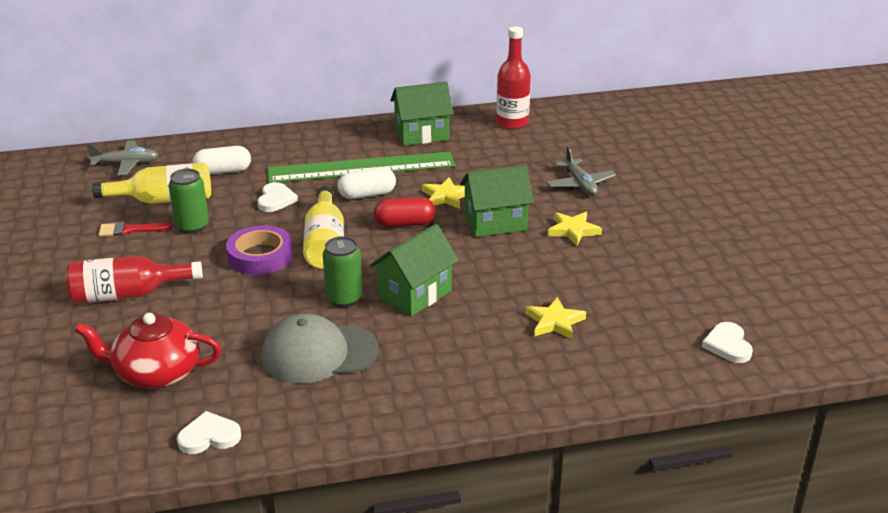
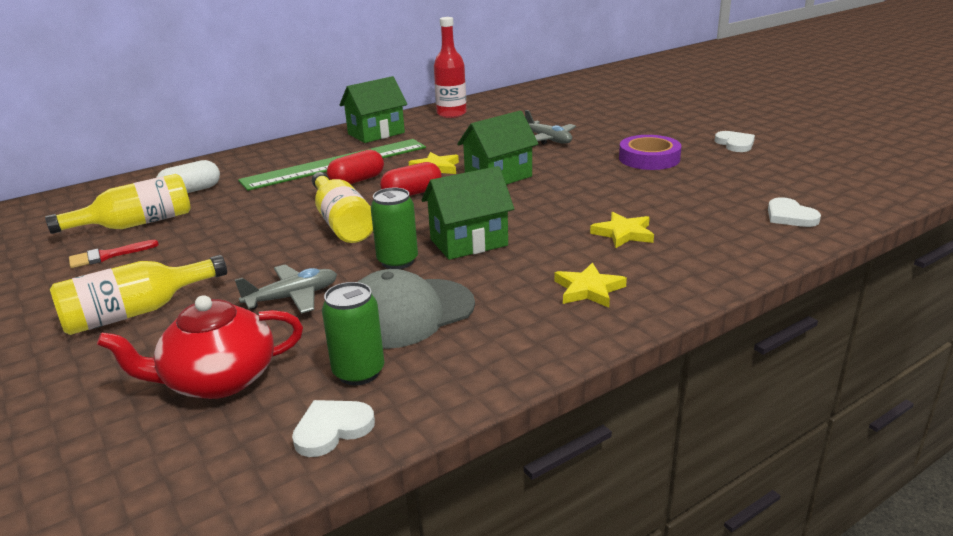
camera: 20 degrees left, 5 degrees down
(126, 164) = (74, 204): grey plane -> grey plane (292, 297)
(127, 294) = (136, 312): red bottle -> yellow bottle
(192, 226) = (182, 238): green can -> green can (359, 372)
(260, 256) = (278, 246): purple tape -> purple tape (649, 158)
(276, 200) = (264, 201): white heart -> white heart (735, 144)
(367, 195) = (357, 180): white capsule -> red capsule
(415, 294) = (468, 242): green house -> green house turned 45 degrees clockwise
(573, 230) = (573, 169): yellow star -> yellow star (588, 289)

